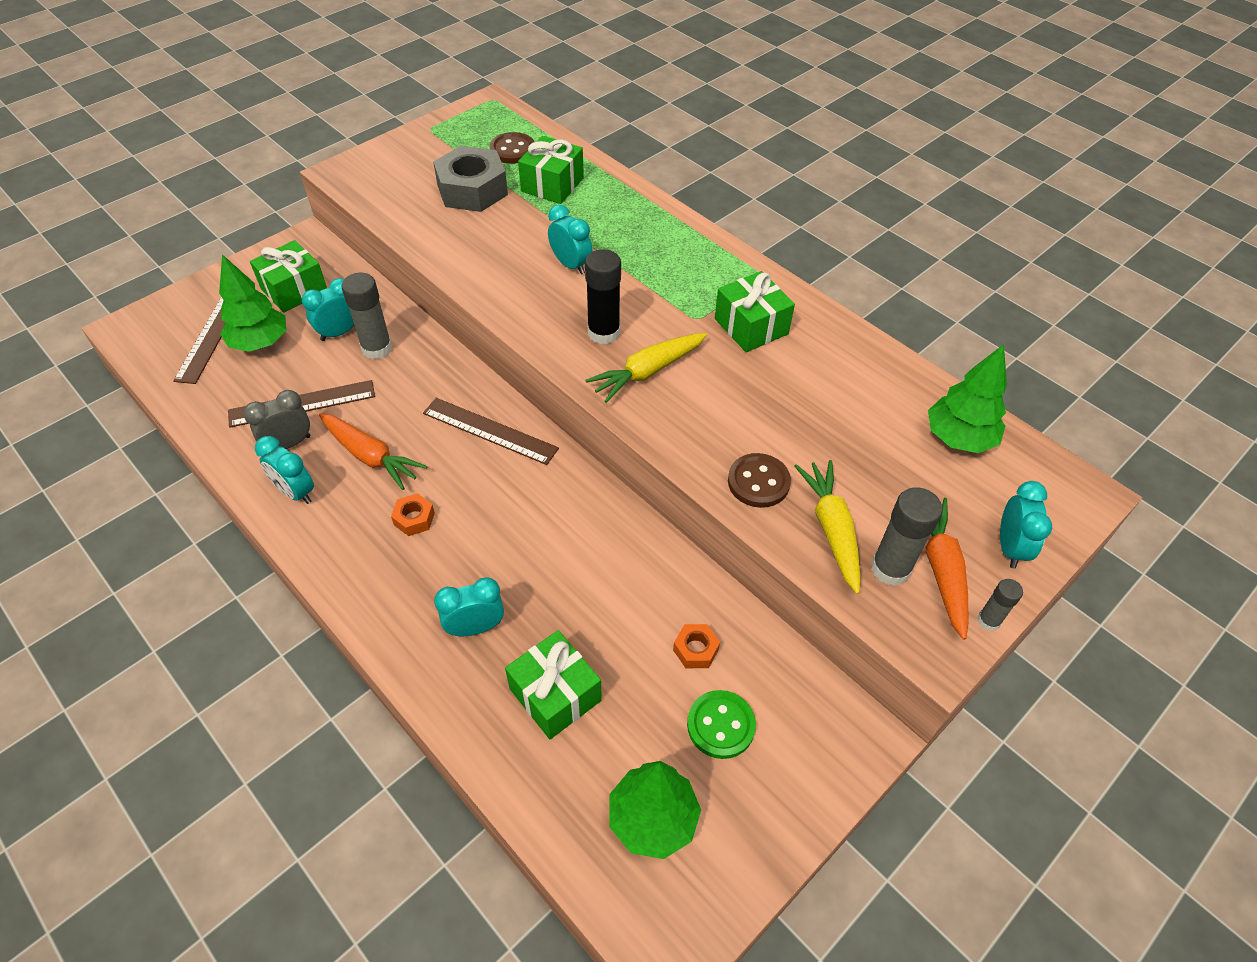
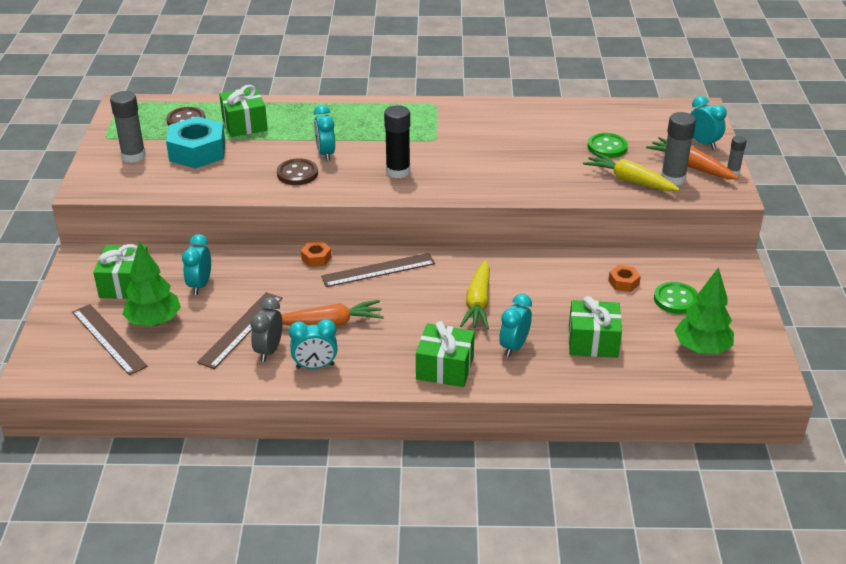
camera: 45 degrees left, 15 degrees down
(377, 348) = (240, 277): grey glue stick -> grey glue stick (133, 156)
(414, 519) = (405, 330): orange nut -> orange nut (316, 258)
(472, 190) = (197, 151): grey nut -> turquoise nut
(571, 265) = (325, 153): turquoise clock -> turquoise clock turned 105 degrees counterclockwise
(647, 372) = (449, 174): yellow carrot -> yellow carrot (478, 303)
(751, 326) = (467, 127): green gift -> green gift (445, 368)
(758, 482) = (573, 183): brown button -> brown button (297, 174)
(873, 463) = (607, 147): none -> green button
(958, 438) = (626, 118): green tree -> none

